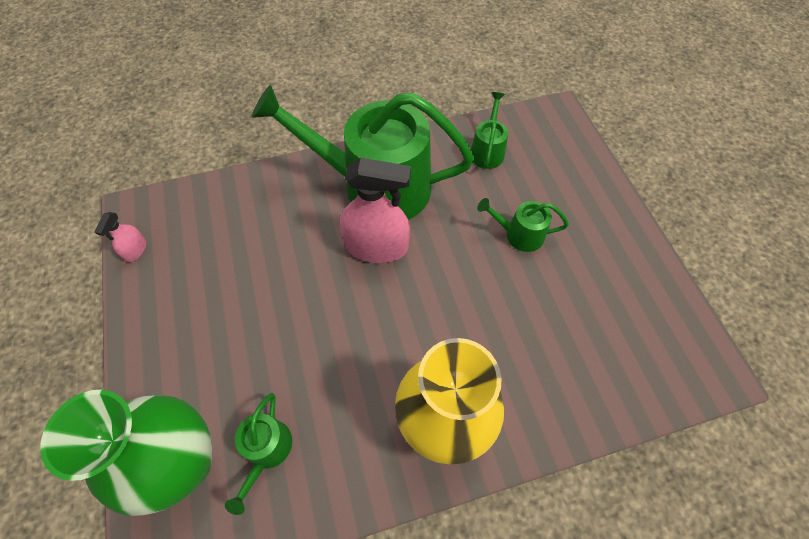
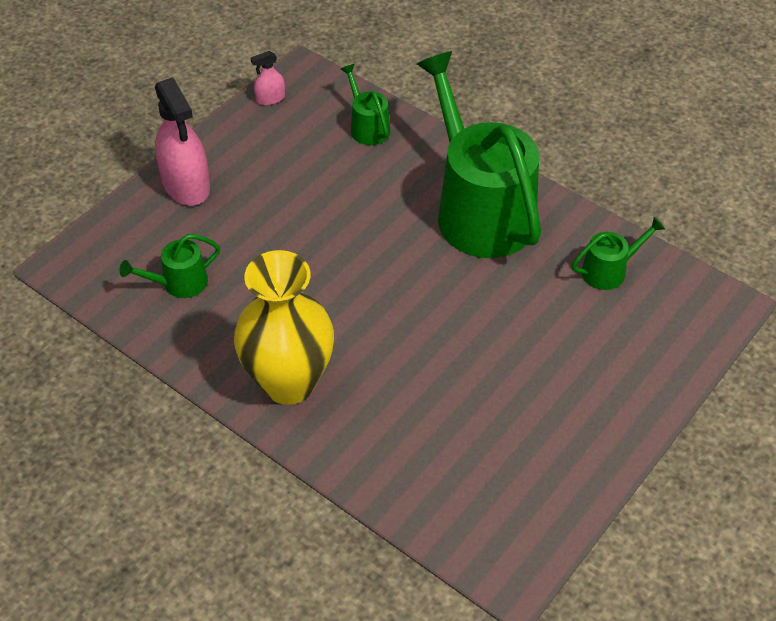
camera: 55 degrees right, 10 degrees down
(184, 463) = (135, 242): green vase -> none
(376, 246) = (415, 247): pink spray bottle -> pink spray bottle (186, 185)
(519, 234) = (528, 346): green watering can -> green watering can (367, 127)

